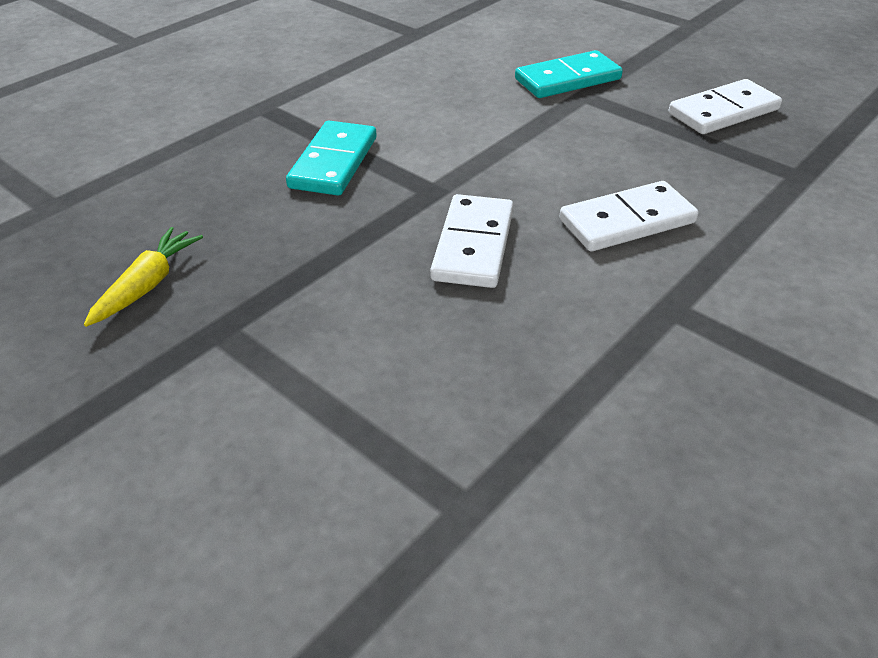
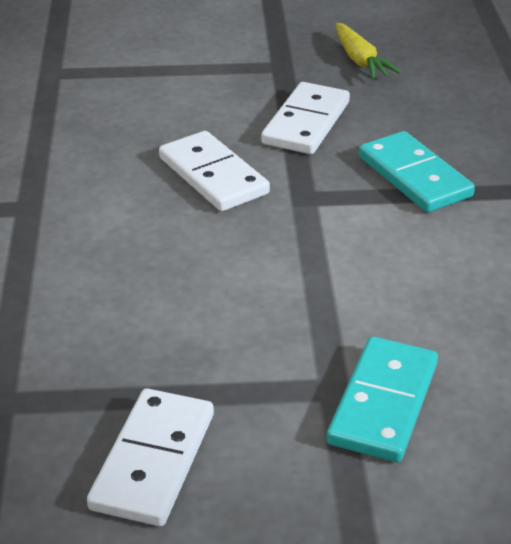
camera: 135 degrees right, 5 degrees down
(627, 221) = (123, 255): white domino -> white domino (306, 123)

